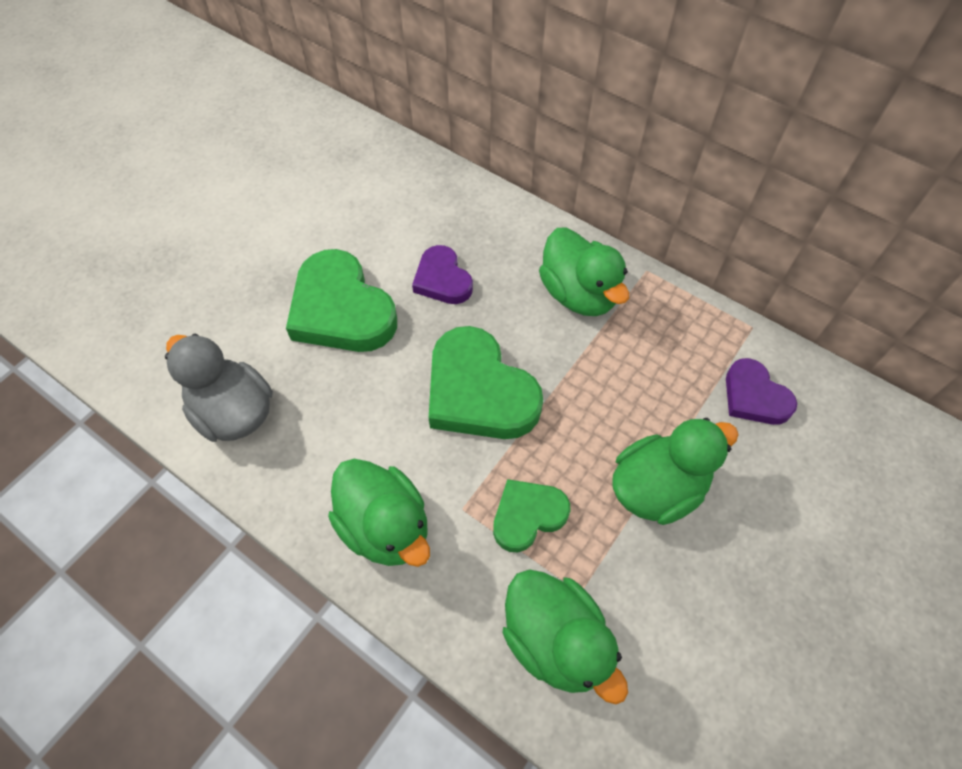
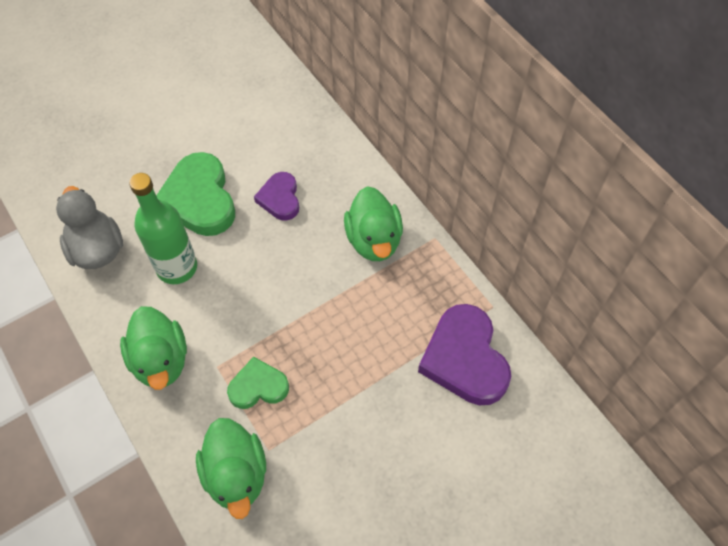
camera: 20 degrees right, 0 degrees up
(351, 401) = (177, 267): none -> green bottle
(479, 392) = (266, 289): green heart -> none
(657, 488) = (358, 399): green duck -> none
(754, 396) = (464, 359): purple heart -> purple heart, size x1.74

